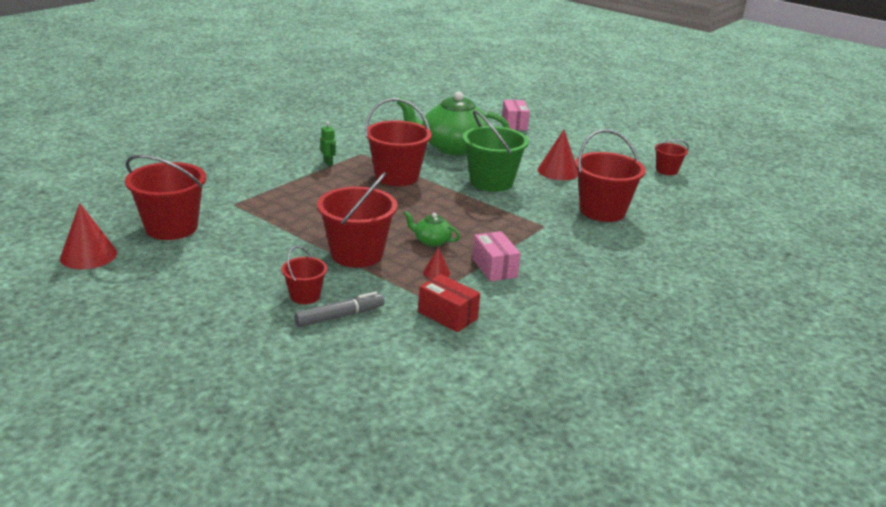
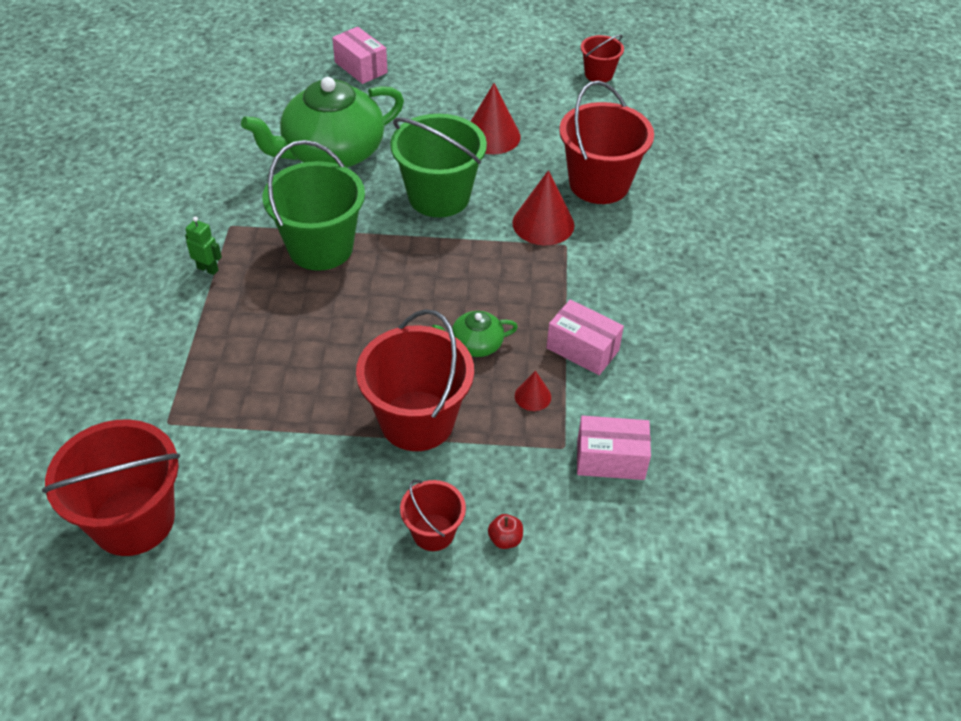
camera: 35 degrees left, 20 degrees up
(88, 255) = (78, 648): red cone -> red cone (543, 224)
(340, 316) = (505, 539): grey marker -> red apple
(397, 176) = (320, 247): red bucket -> green bucket
(447, 315) = (610, 459): red box -> pink box

